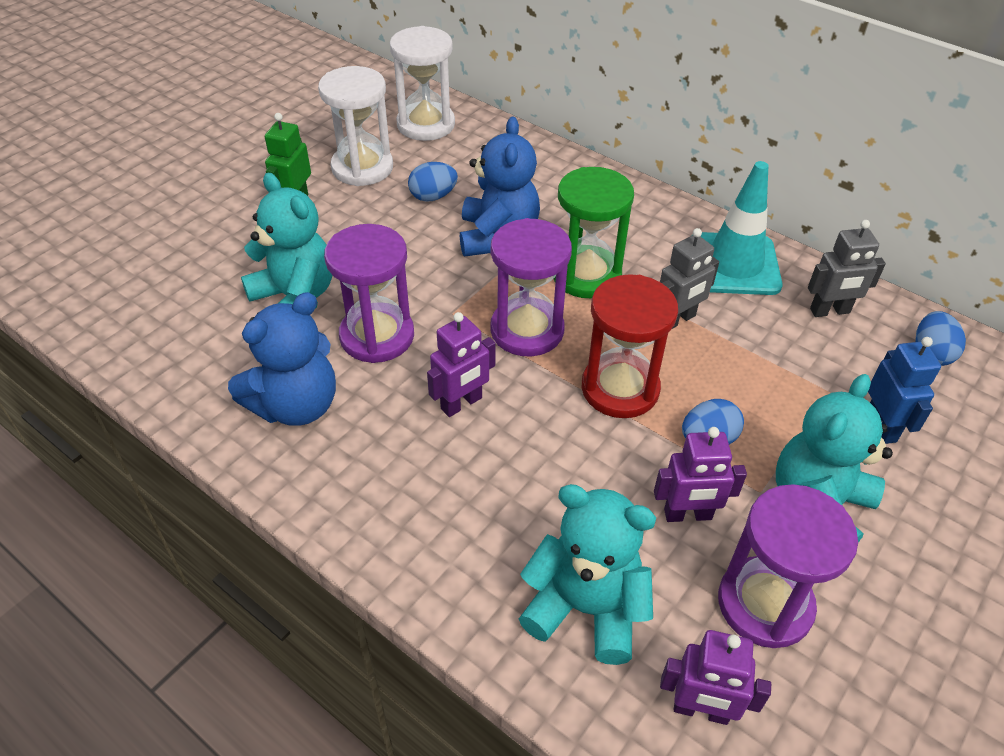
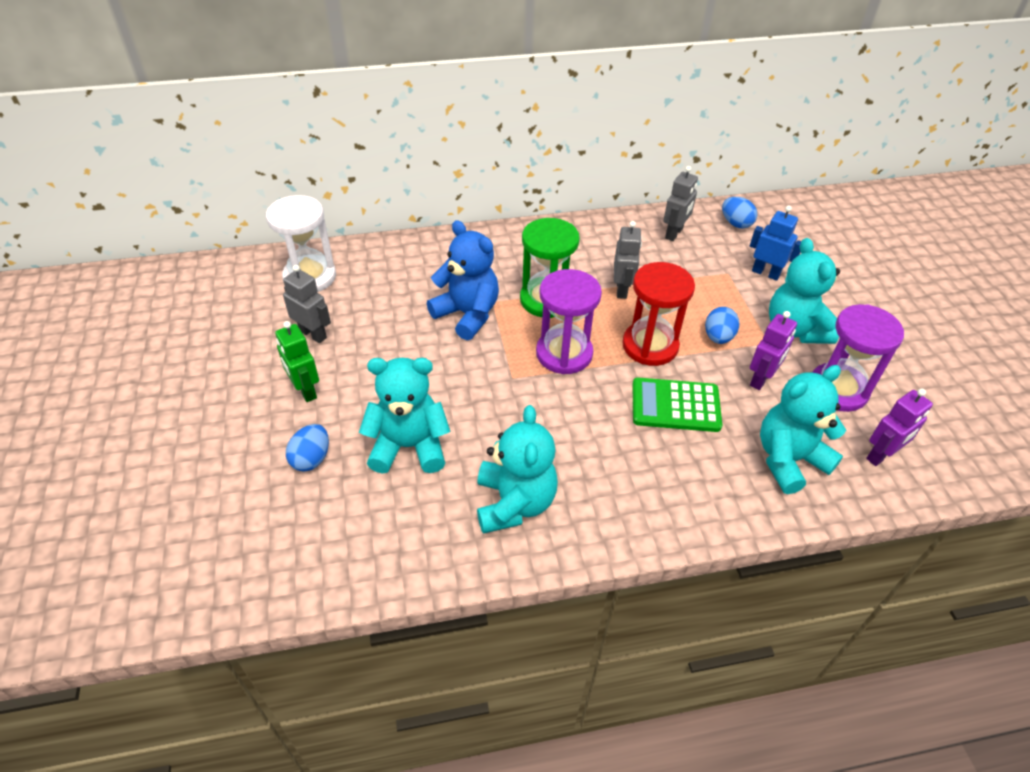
camera: 50 degrees left, 0 degrees up
(296, 405) = (514, 503): blue teddy bear -> turquoise teddy bear
(362, 168) = (313, 334): white hourglass -> grey robot
(377, 336) = (493, 425): purple hourglass -> none
(433, 196) = (390, 319): blue egg -> blue egg (311, 459)
(461, 404) = (594, 420): purple robot -> none
(555, 458) = (675, 406): none -> green calculator
(734, 264) = (603, 240): turquoise traffic cone -> none

